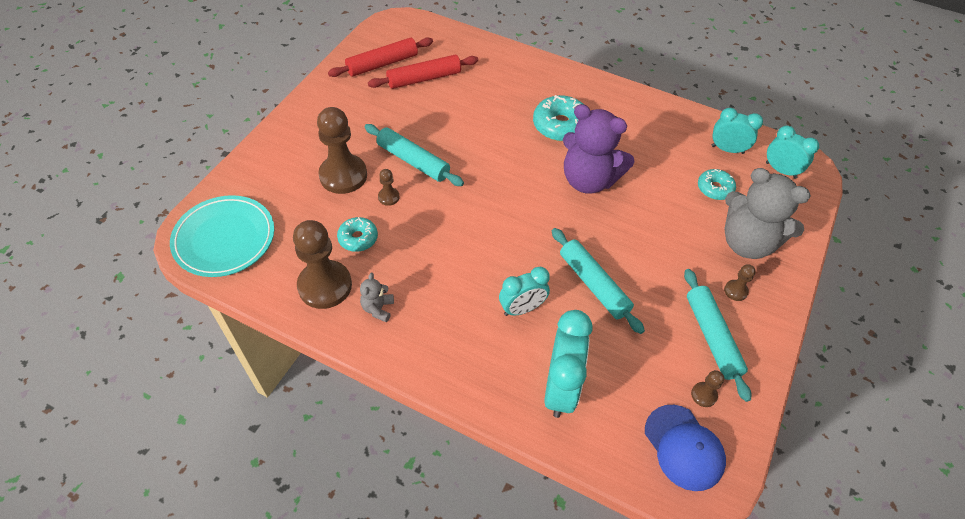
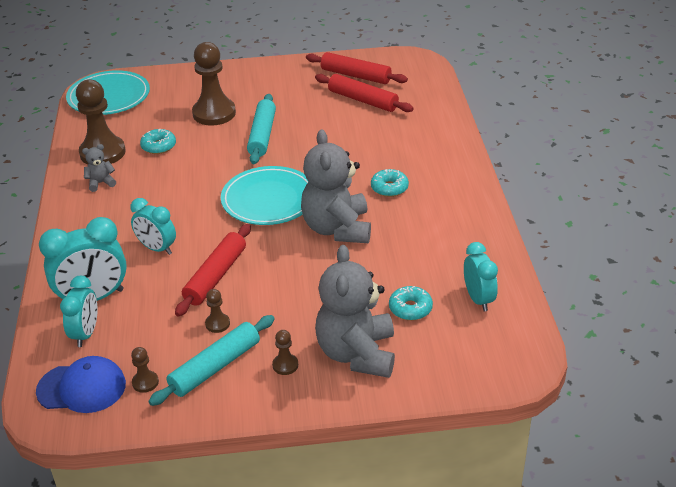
camera: 60 degrees right, 15 degrees down
(388, 197) = (212, 141): brown pawn -> brown pawn (217, 324)
(514, 201) = (269, 200): none -> turquoise plate
(560, 125) = (389, 188): turquoise donut -> turquoise donut, size x0.61
(588, 180) = (337, 229): purple teddy bear -> grey teddy bear
(594, 284) = (216, 276): turquoise rolling pin -> red rolling pin
(684, 447) = (82, 388): blue cap -> blue cap turned 120 degrees counterclockwise
(780, 170) = (490, 347): turquoise clock -> turquoise clock (86, 333)

